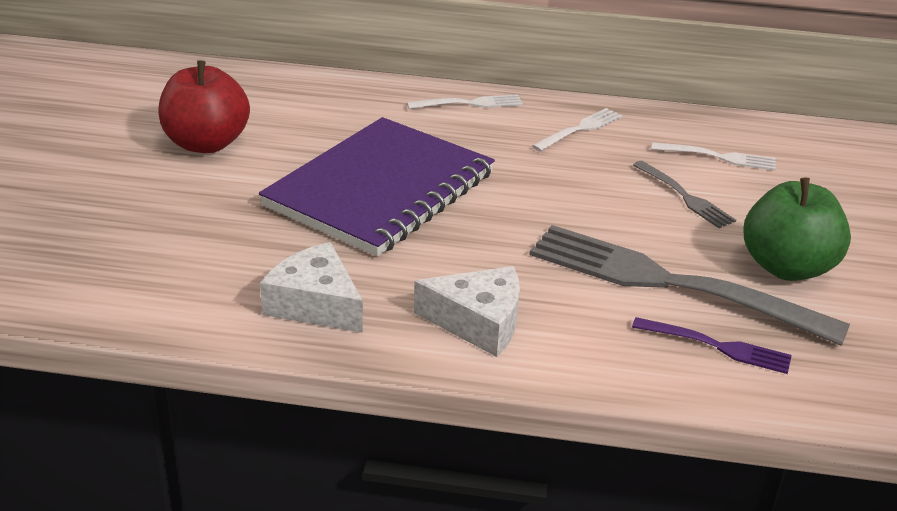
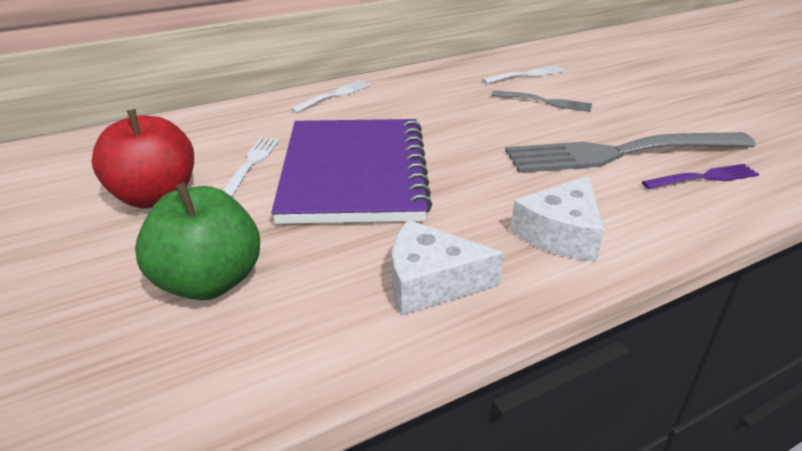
camera: 35 degrees left, 0 degrees up
(478, 322) = (561, 233): white cheese -> white cheese turned 150 degrees clockwise
(580, 129) = (427, 87): white fork -> white fork (251, 163)
(787, 267) = (656, 118): green apple -> green apple (209, 282)

